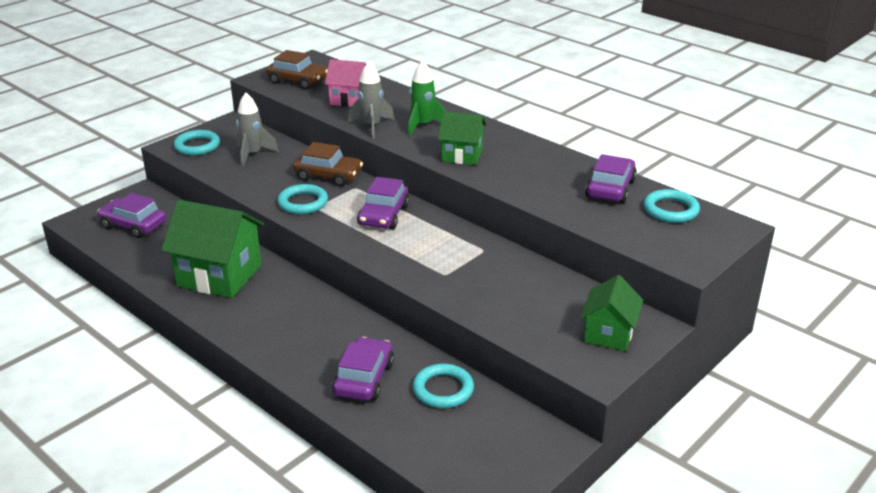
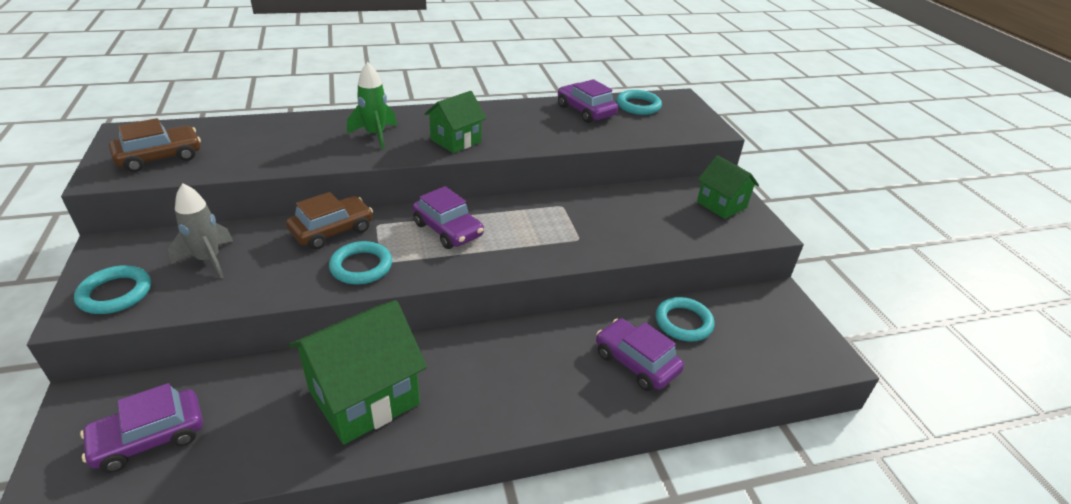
camera: 60 degrees left, 5 degrees up
(349, 99) = (258, 147): pink house -> none
(371, 126) = (334, 158): grey rocket -> none

